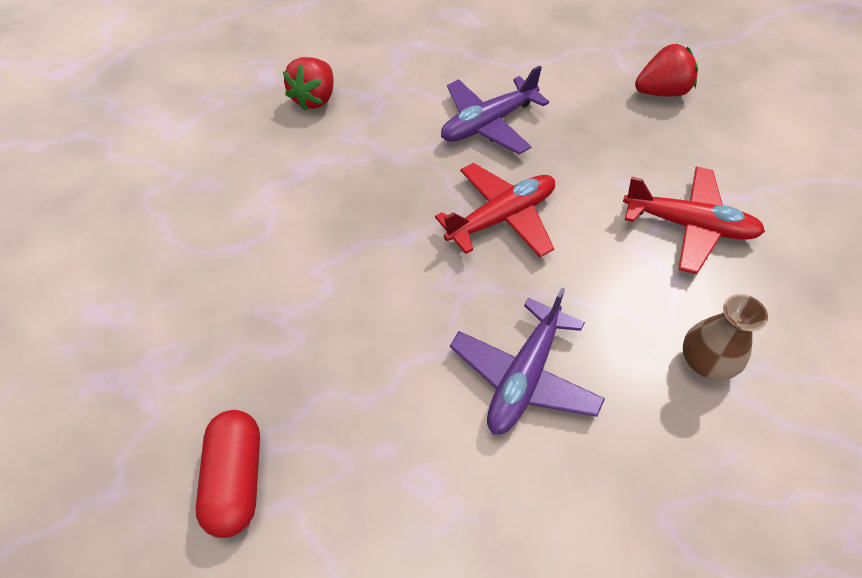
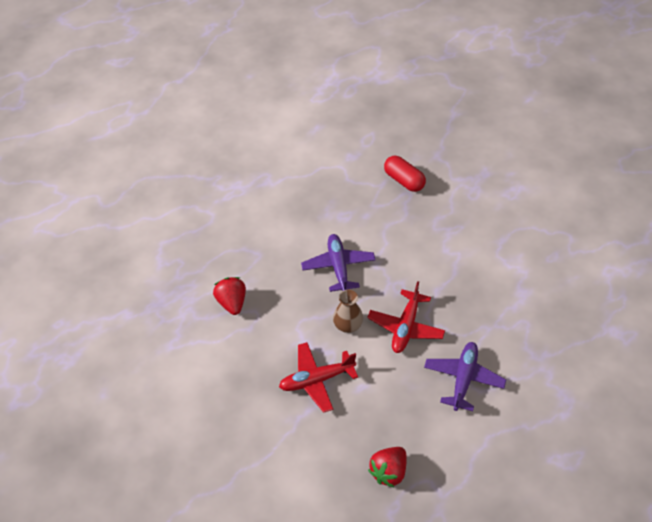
camera: 140 degrees right, 5 degrees down
(315, 99) = (568, 334): red strawberry -> red strawberry (232, 303)
(706, 361) = (272, 316): brown vase -> brown vase (347, 325)

